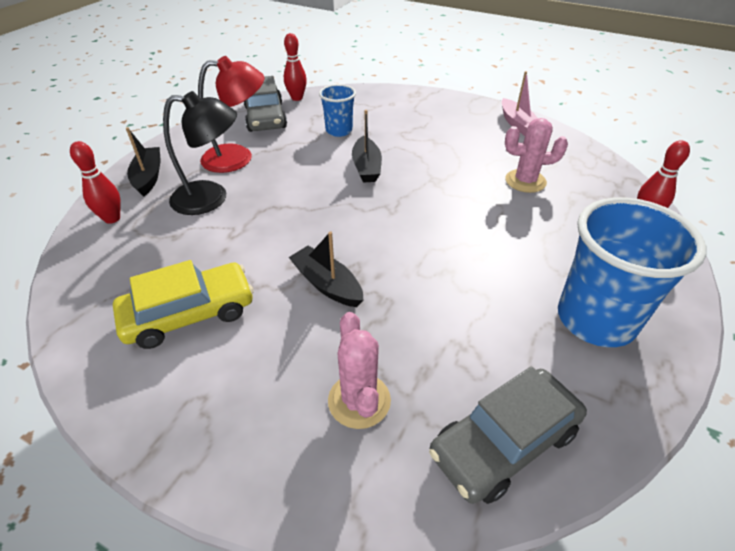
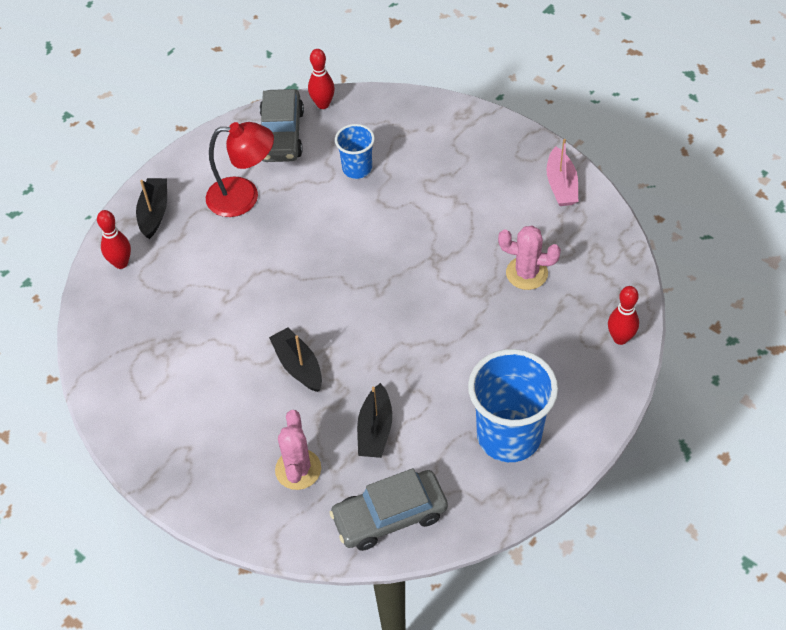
camera: 15 degrees right, 10 degrees up
(189, 314) = (183, 376): yellow car -> none
(211, 198) = (212, 250): black lamp -> none
(366, 167) = (371, 230): black boat -> black boat (375, 430)

